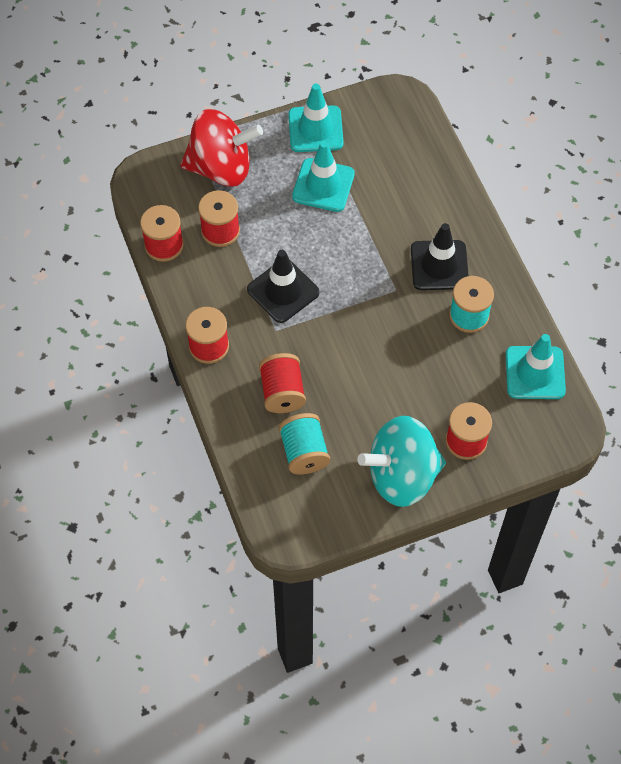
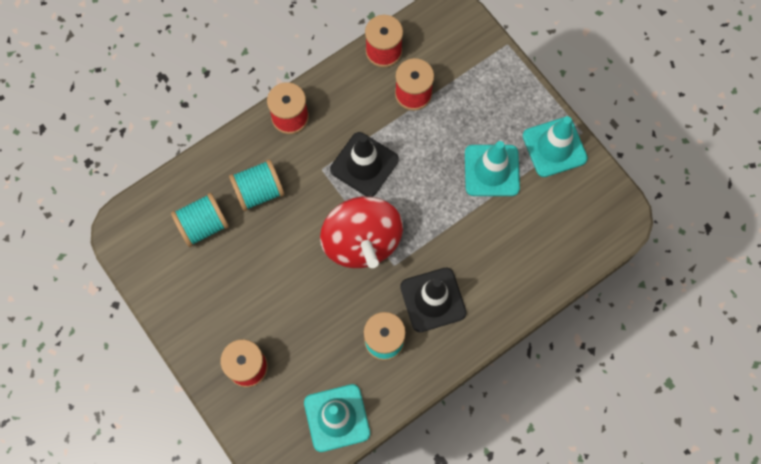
camera: 75 degrees right, 10 degrees up
(221, 167) = (482, 76): red spinning top -> red spinning top (362, 241)
(282, 392) = (259, 191): red spool -> turquoise spool
(402, 475) = (199, 316): turquoise spinning top -> none

